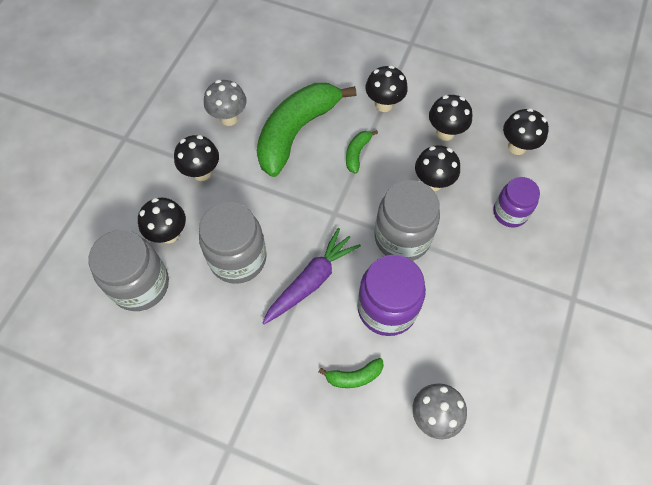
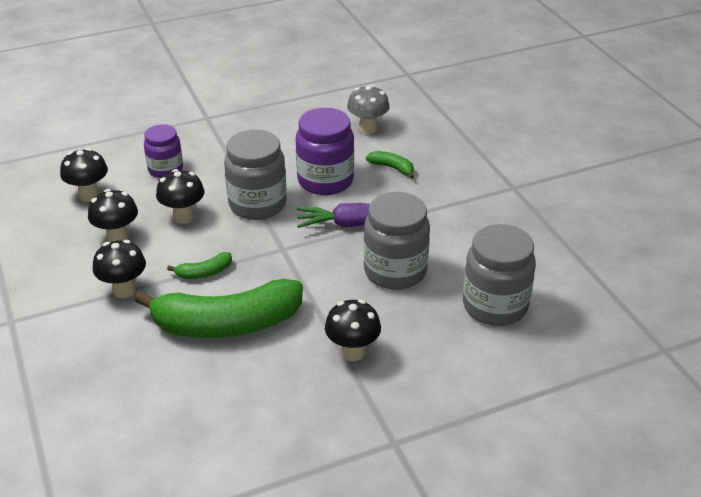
camera: 135 degrees left, 25 degrees down
(169, 234) = (435, 325): black mushroom -> none
(229, 118) = (269, 382): grey mushroom -> none

